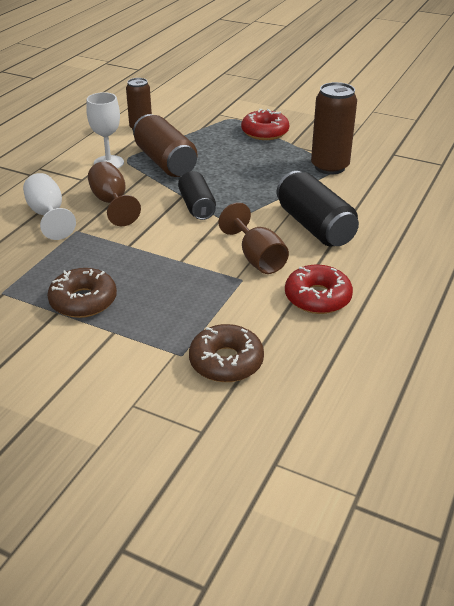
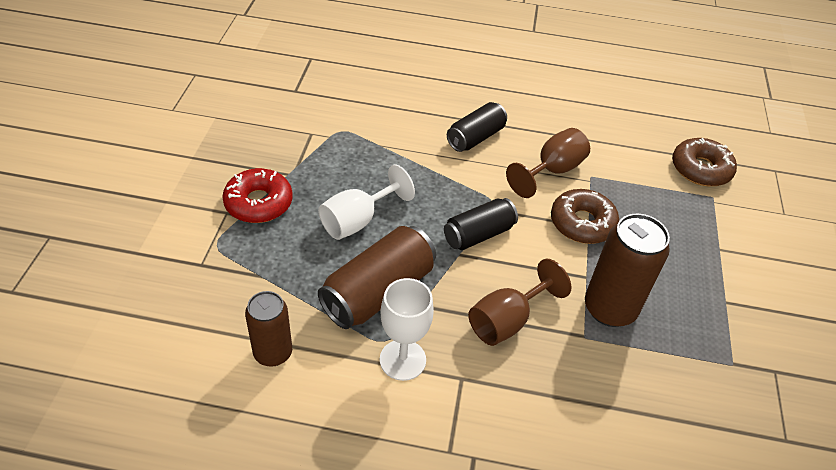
camera: 110 degrees left, 10 degrees up
(48, 215) = (568, 382): white goblet -> white goblet (357, 221)
(83, 301) = (696, 285): brown donut -> brown donut (582, 223)
(315, 226) = (475, 137): black can -> black can, size x0.65
(317, 297) = (587, 127): red donut -> none
(329, 167) = (342, 136): brown can -> brown can (609, 309)

